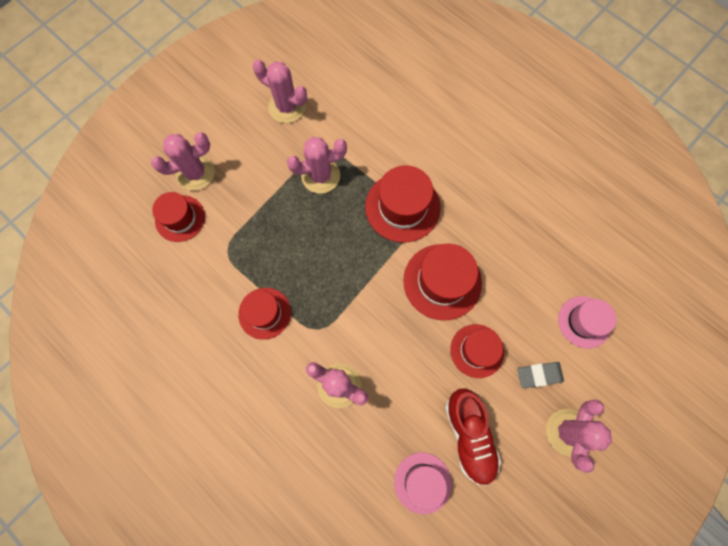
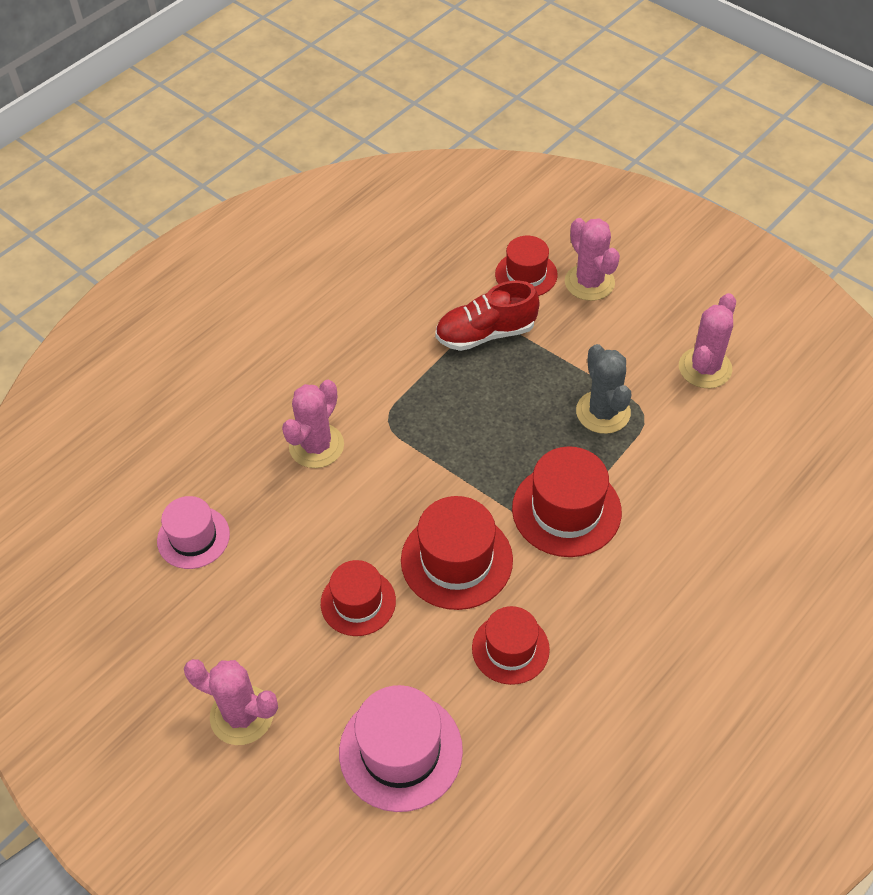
camera: 90 degrees right, 20 degrees down
(264, 313) = (407, 366): red hat -> red hat (510, 648)
(320, 176) = (603, 412): pink cactus -> grey cactus
(469, 436) = (245, 590): red shoe -> red shoe (485, 334)
(539, 375) = (322, 681): grey eraser -> none
(584, 322) = (400, 751): pink hat -> pink hat, size x1.52

